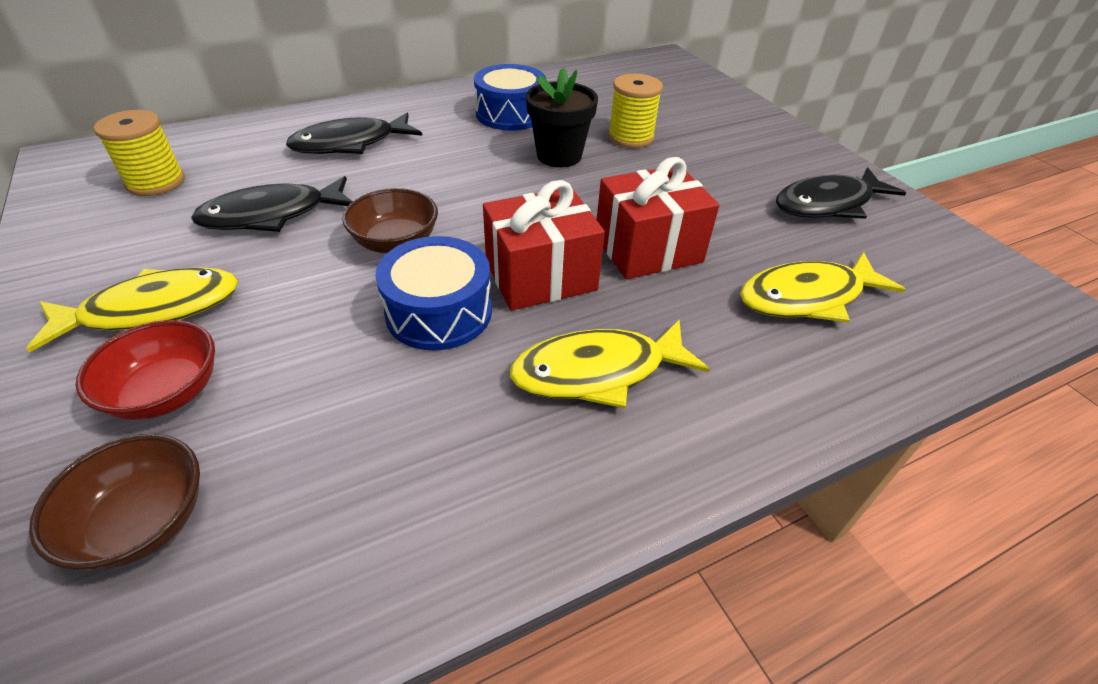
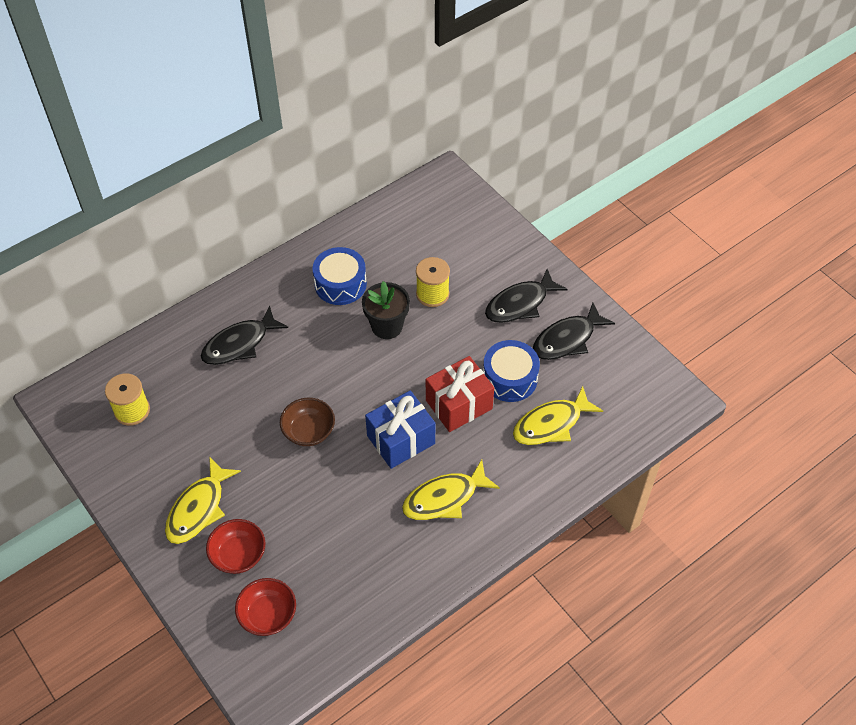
camera: 10 degrees left, 10 degrees up
(143, 522) = (268, 615): brown bowl -> red bowl
(153, 309) = (198, 509): yellow fish -> yellow fish turned 150 degrees clockwise
(272, 215) = (223, 424): black fish -> black fish (520, 304)
(439, 312) = (352, 477): blue drum -> blue drum (510, 378)
(540, 276) = (401, 440): red gift -> blue gift

